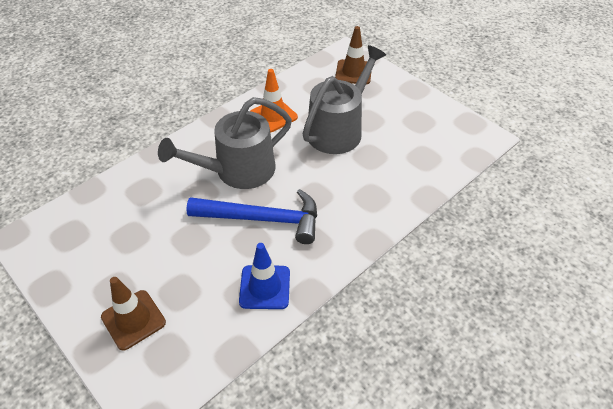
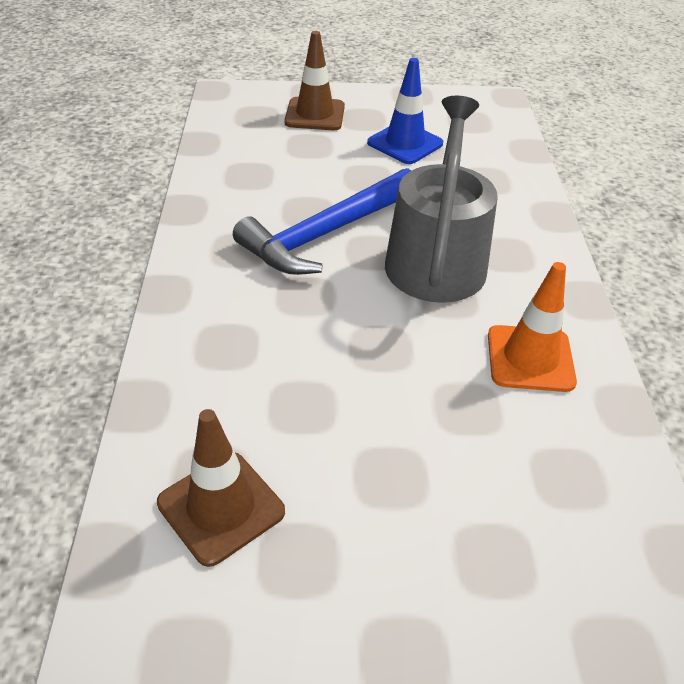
camera: 130 degrees right, 5 degrees down
(265, 287) = (236, 188): blue traffic cone -> blue traffic cone (405, 143)
(338, 130) = (408, 413): grey watering can -> none
(353, 72) = (574, 581): brown traffic cone -> brown traffic cone (221, 507)

